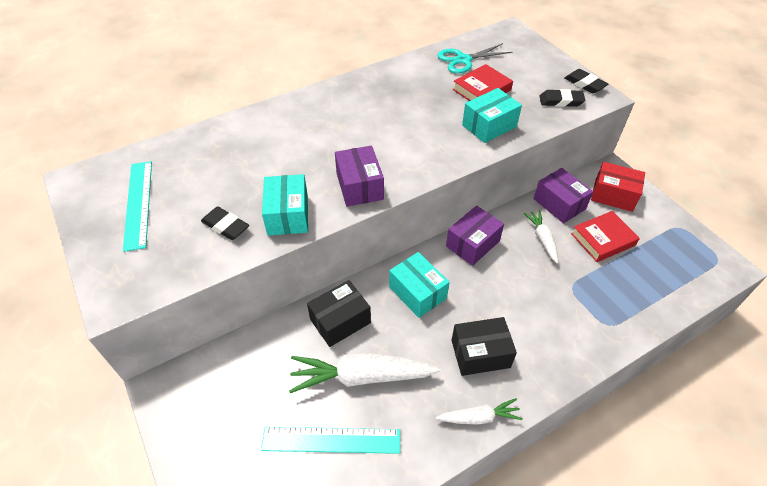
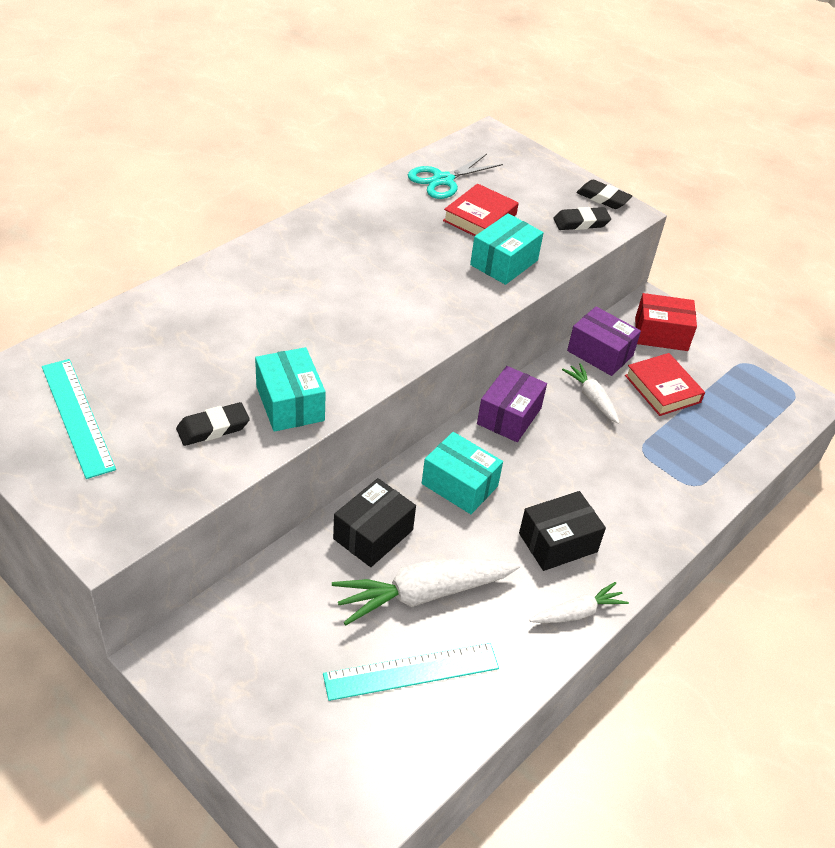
camera: 20 degrees left, 5 degrees down
(226, 226) = (213, 428): black eraser -> black eraser turned 45 degrees counterclockwise
(359, 186) = (368, 356): purple box -> none
(603, 239) = (662, 389): red book -> red book turned 75 degrees counterclockwise

